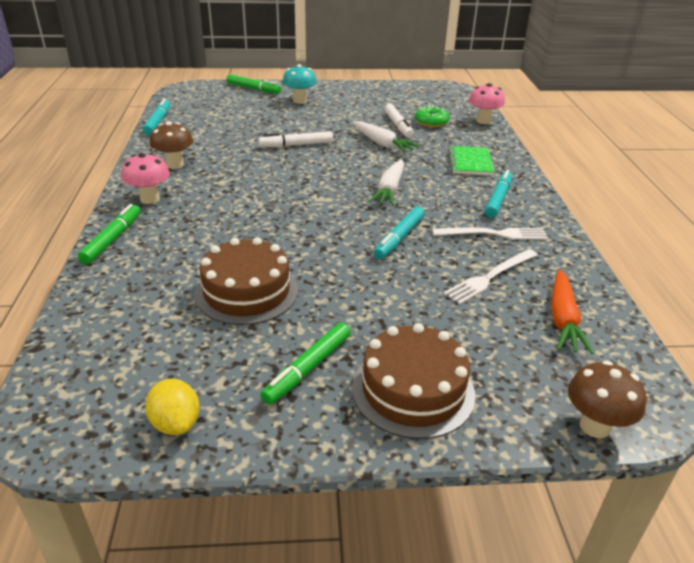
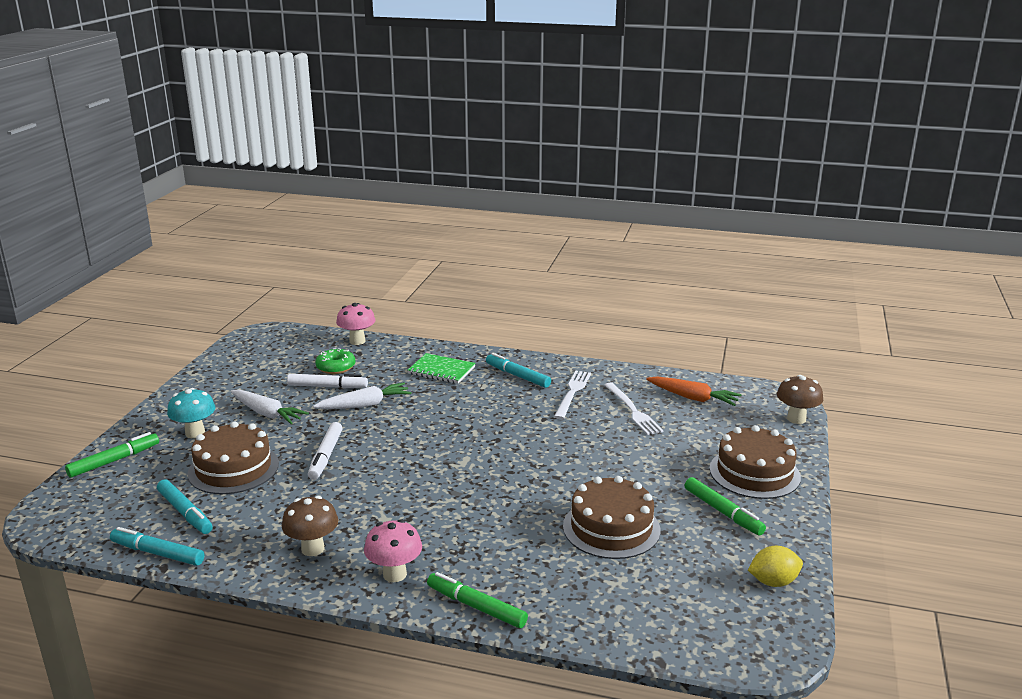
camera: 70 degrees left, 10 degrees down
(262, 120) = (233, 468): none -> brown cake
(389, 190) = (468, 422): white carrot -> white carrot (267, 413)
(399, 238) = (558, 436): turquoise marker -> turquoise marker (185, 512)

